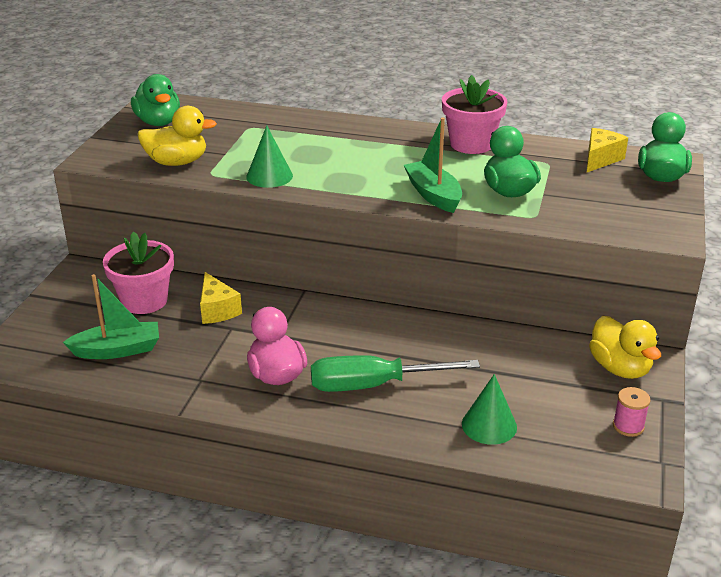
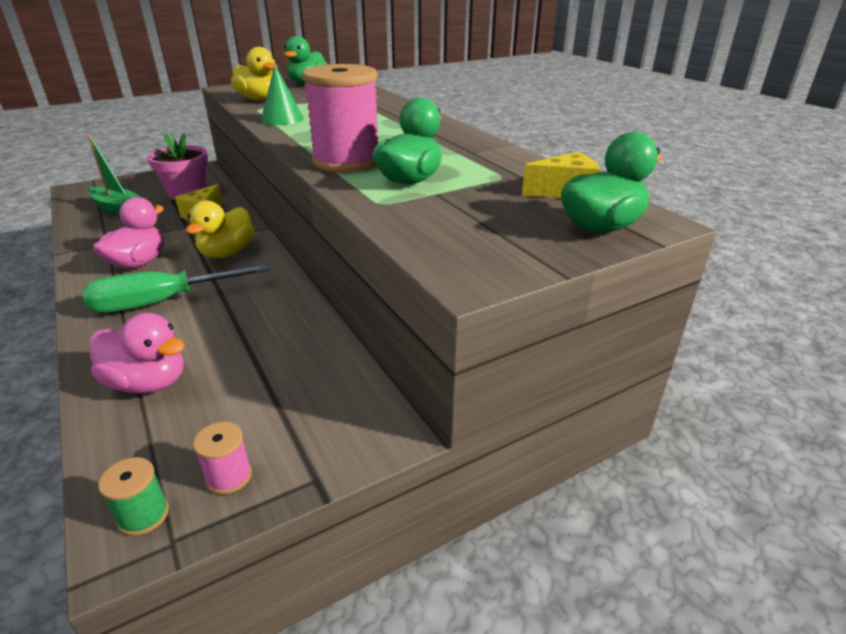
camera: 45 degrees right, 0 degrees up
(373, 385) = (162, 302): green screwdriver -> green screwdriver turned 60 degrees counterclockwise
(433, 195) = (346, 161): green boat -> pink spool
(471, 144) = (468, 146): pink flower pot -> none
(489, 425) = (148, 382): green cone -> pink duck
(620, 368) = (343, 418): yellow duck -> yellow duck (227, 253)
(629, 465) = (143, 515): none -> green spool

